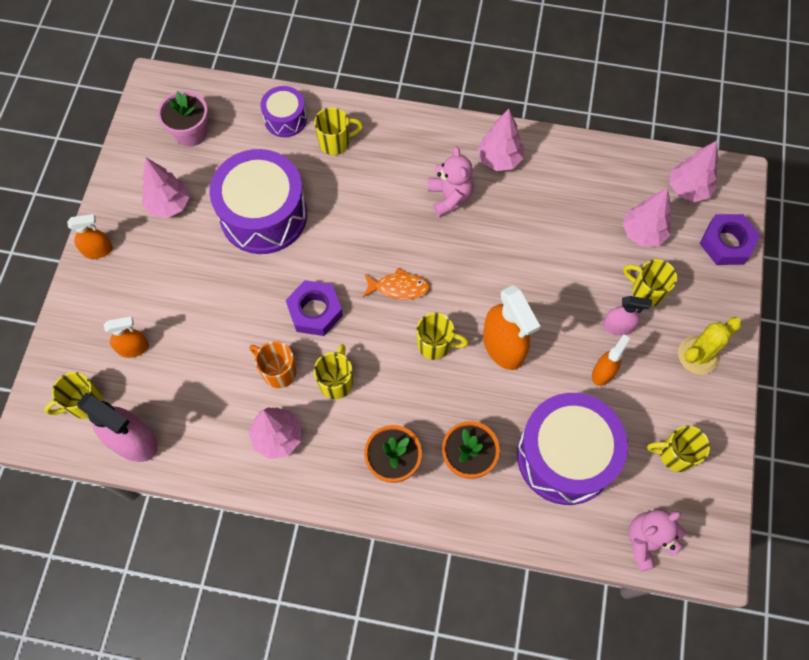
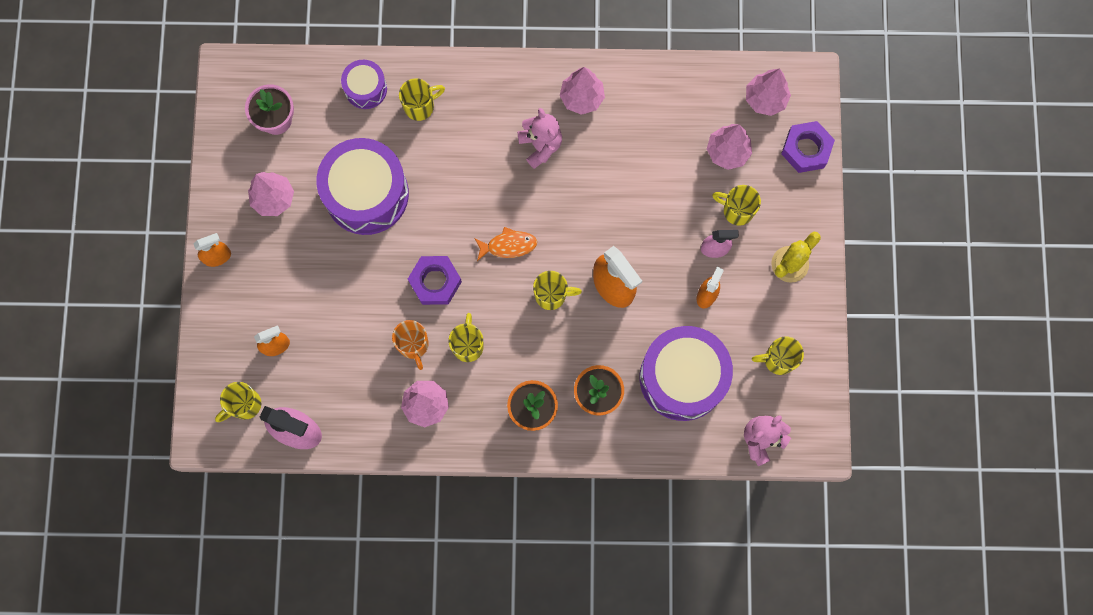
camera: 10 degrees left, 10 degrees up
(278, 371) = (413, 345): orange mug -> orange mug turned 135 degrees counterclockwise

